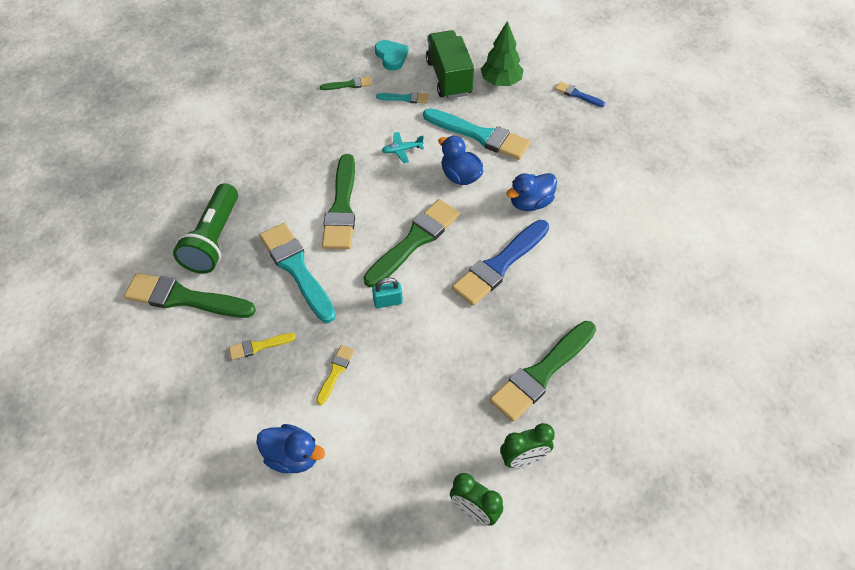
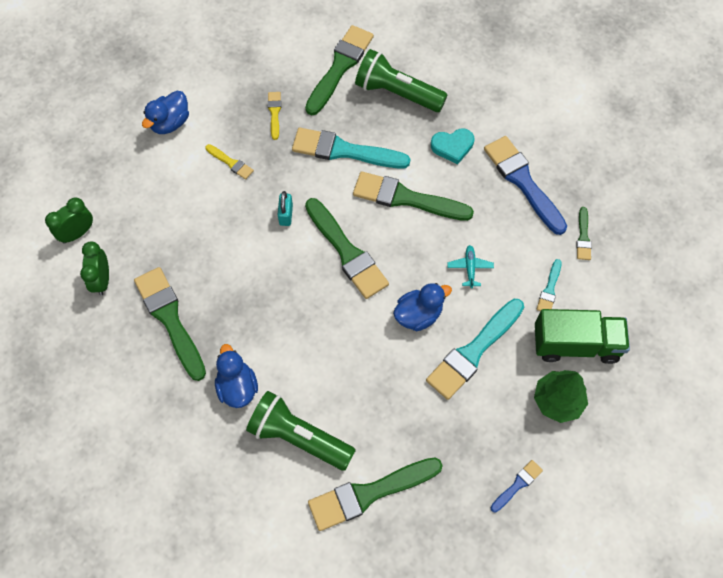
camera: 105 degrees right, 10 degrees up
(296, 269) = (344, 151): turquoise brush -> turquoise brush turned 150 degrees counterclockwise
(391, 57) = (624, 290): turquoise heart -> turquoise heart (452, 146)
(499, 265) = (295, 319): blue brush -> blue brush (523, 182)
(530, 203) = (363, 373): blue duck -> blue duck (237, 387)
(608, 235) = (299, 437): none -> green flashlight
(630, 178) = (369, 493): none -> green brush

